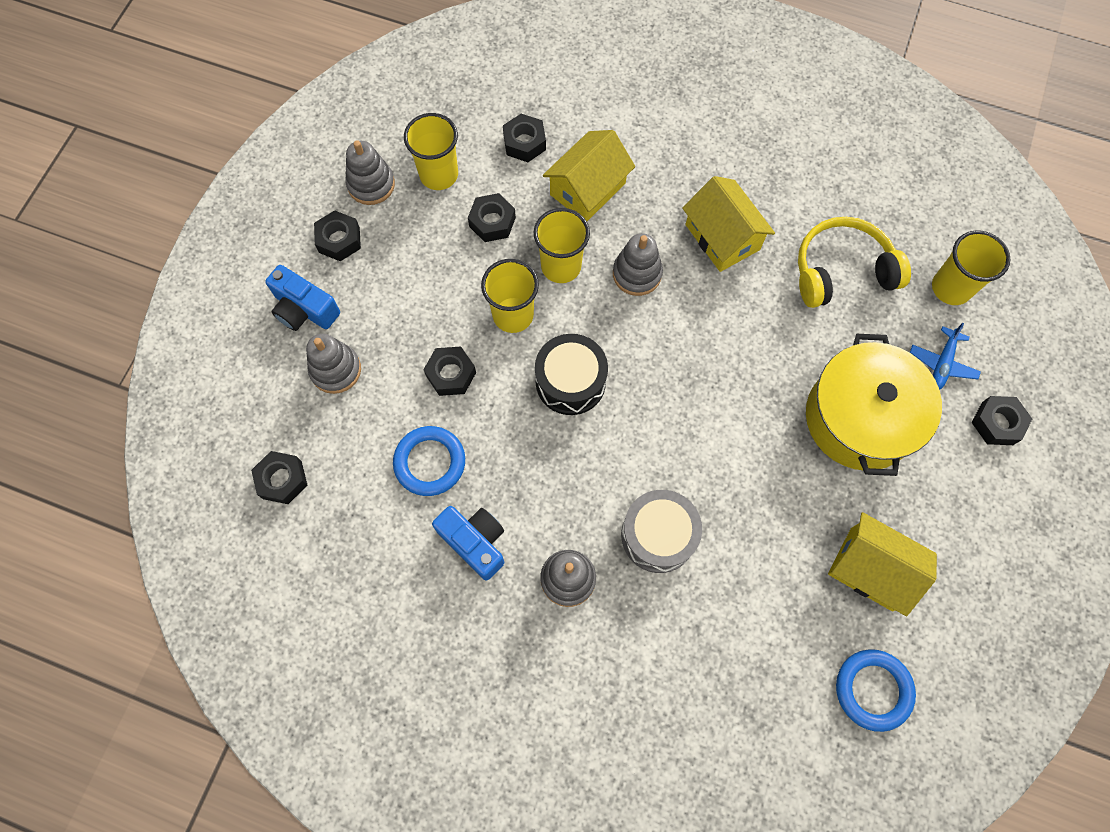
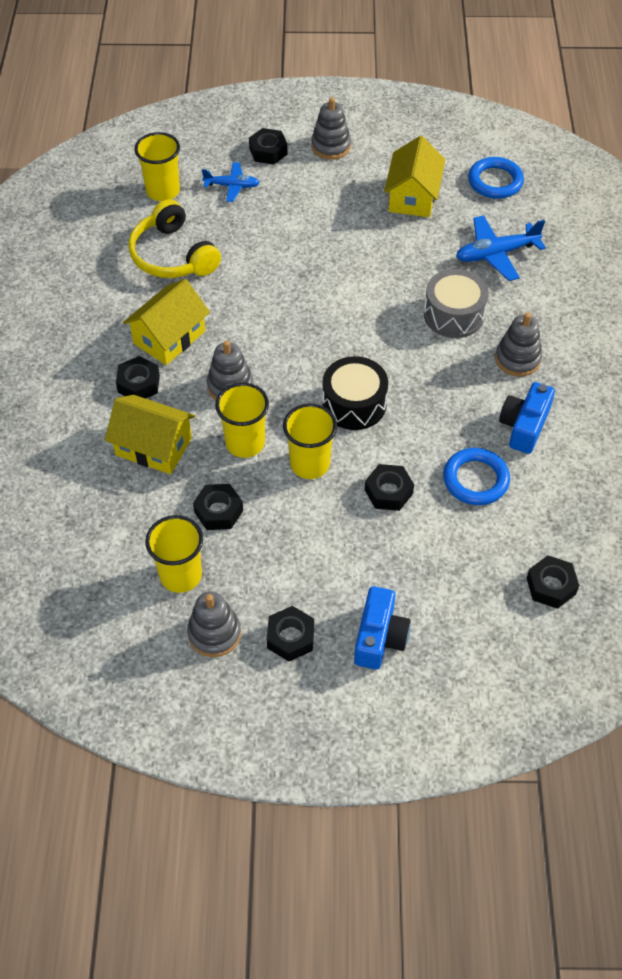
camera: 110 degrees left, 15 degrees down
(335, 370) = (428, 585): grey stacking toy -> grey stacking toy (331, 146)
(524, 143) = (117, 513): black nut -> black nut (139, 384)
(740, 630) = (496, 254): none -> blue plane
(859, 418) = (299, 222): yellow pot -> none

